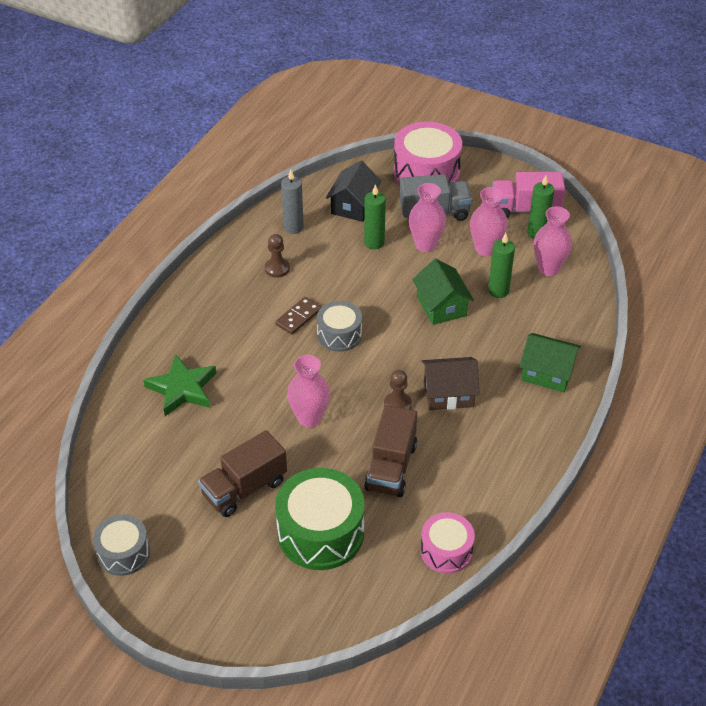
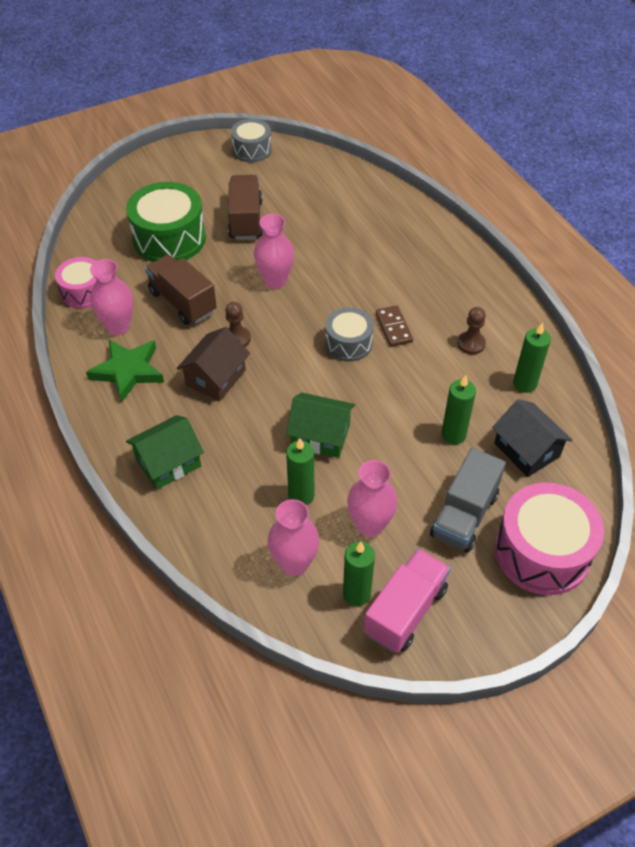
camera: 125 degrees right, 5 degrees up
(182, 388) = (372, 228): green star -> green star (128, 371)
(293, 227) = (524, 384): grey candle -> green candle
(425, 245) = (417, 475): pink vase -> pink vase (118, 326)

